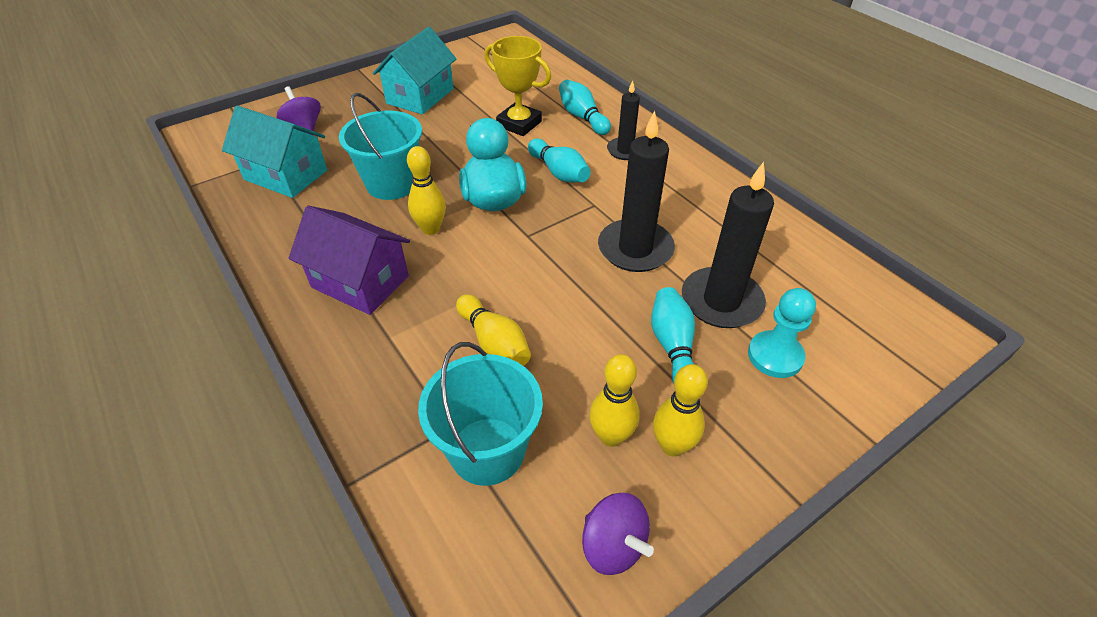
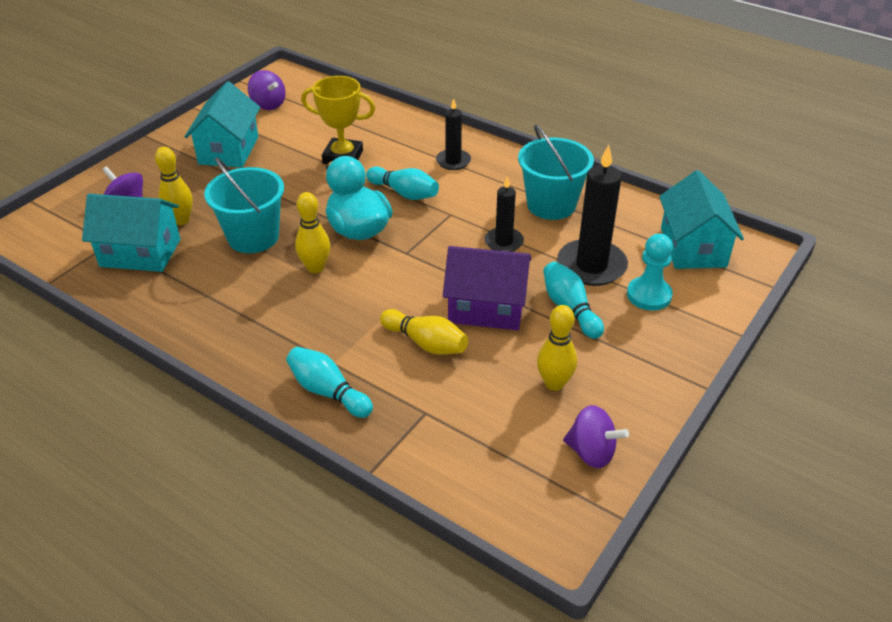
camera: 20 degrees left, 5 degrees down
(360, 281) = (278, 326): purple house -> purple house (486, 307)
(479, 61) = (268, 104): none -> purple spinning top
(487, 451) = (465, 420): turquoise bucket -> turquoise bucket (551, 205)
(582, 117) = (399, 139): turquoise bowling pin -> turquoise bowling pin (328, 392)
(635, 249) = (503, 242): black candle -> black candle, size x0.58
(672, 446) = (602, 377): yellow bowling pin -> yellow bowling pin (181, 220)
(855, 310) = (693, 247): none -> turquoise house

